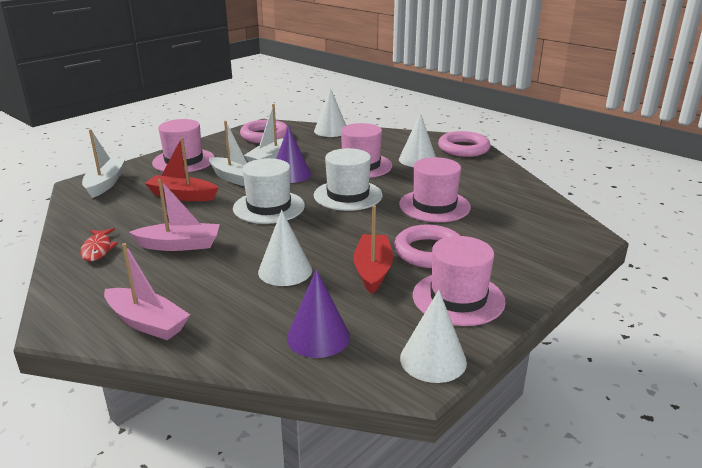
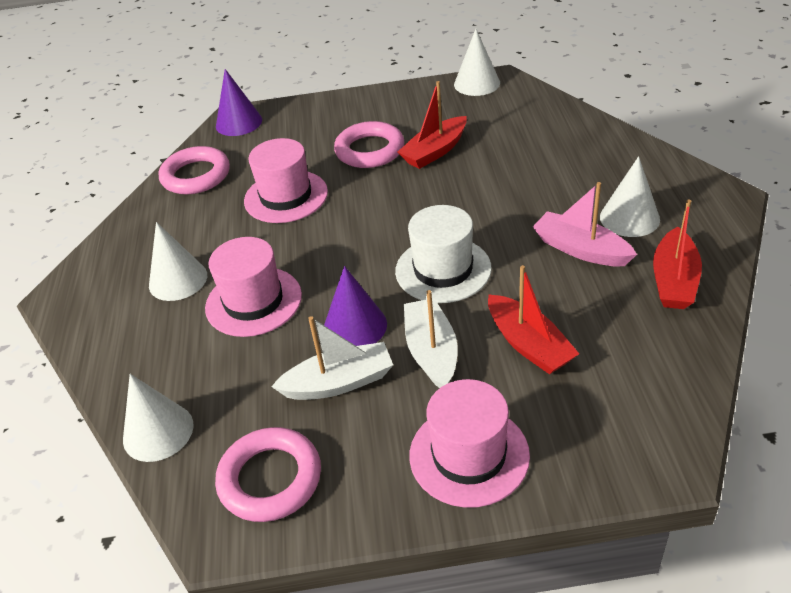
camera: 135 degrees left, 15 degrees up
(98, 249) = (674, 280): red fish -> red boat
(105, 184) = (629, 440): white boat -> none
(147, 322) = (651, 172): pink boat -> none
(285, 271) = (504, 178): white cone -> white cone (629, 218)
(318, 337) = (531, 118): purple cone -> purple cone (239, 123)
(348, 195) = (341, 250): white hat -> none
(458, 298) = (407, 109): pink hat -> none
(463, 148) = (95, 276): pink ring -> pink ring (196, 176)

